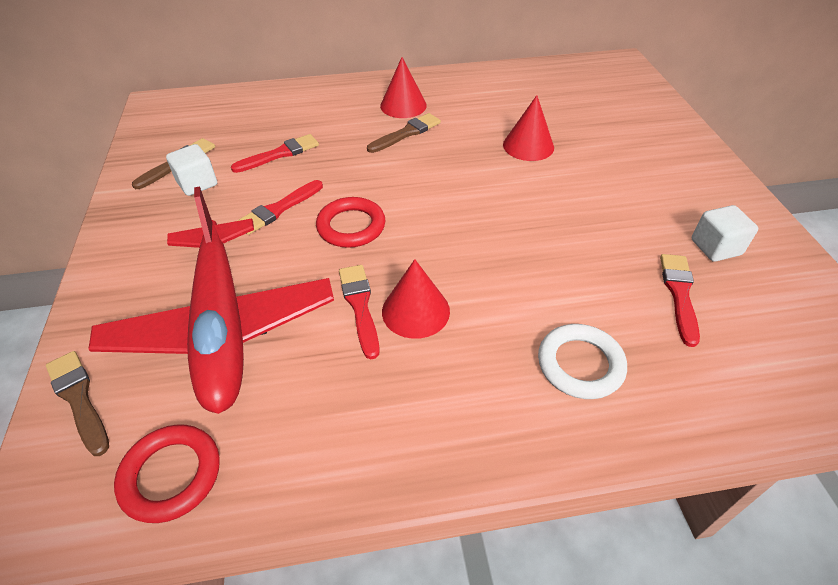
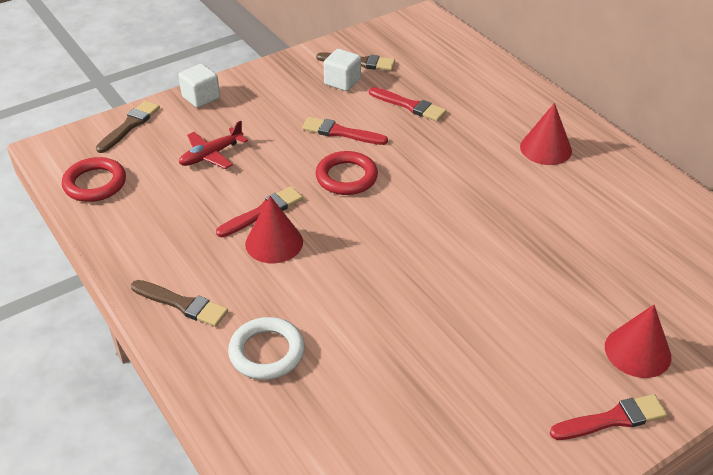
camera: 65 degrees right, 5 degrees down
(222, 325) = (211, 155): red plane -> red plane, size x0.41
(406, 133) = (500, 165): brown brush -> brown brush (182, 304)
(528, 146) = (550, 254): red cone -> red cone (637, 351)
(679, 294) = (389, 409): red brush -> red brush (612, 419)
(715, 247) = (481, 433): white cube -> white cube (201, 98)

